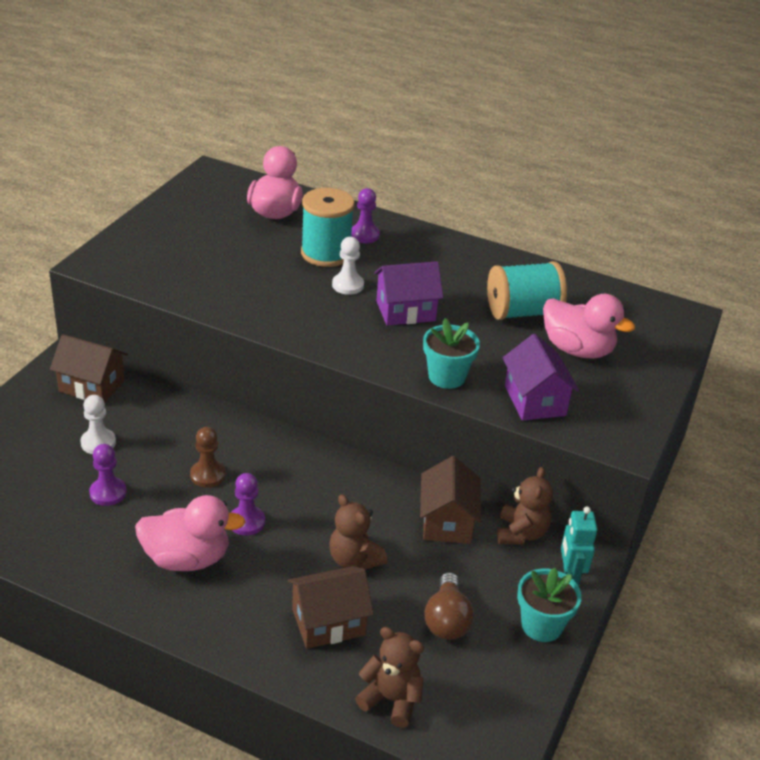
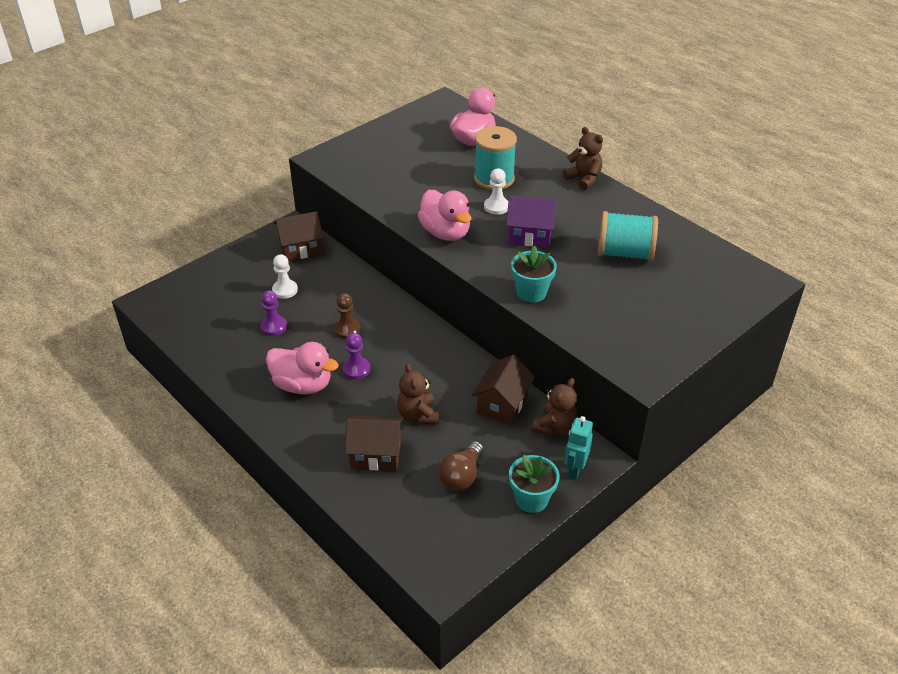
camera: 25 degrees right, 5 degrees up
(92, 386) = (300, 248): brown house -> brown house turned 60 degrees counterclockwise
(364, 235) = (533, 169): purple pawn -> none
(391, 700) = (390, 520): brown teddy bear -> brown teddy bear (583, 179)
(535, 400) = (591, 325): purple house -> none
(577, 350) = (652, 292): pink duck -> pink duck (445, 233)

